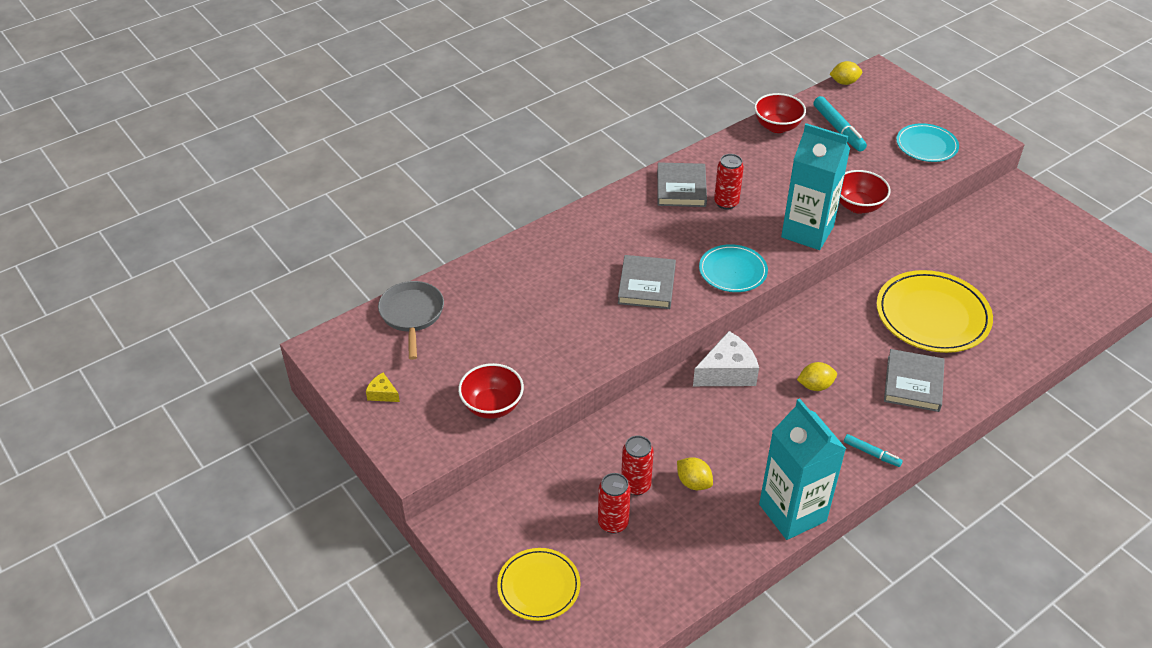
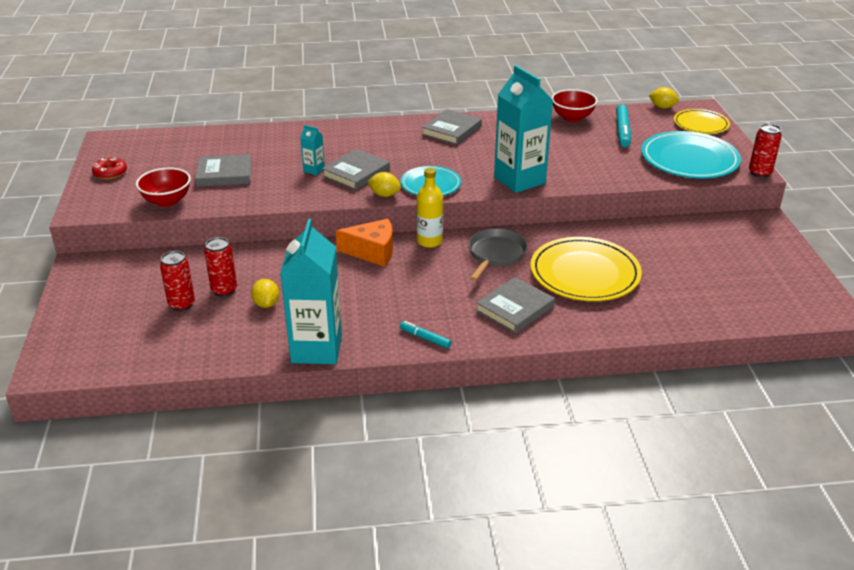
camera: 30 degrees right, 10 degrees down
(382, 394) = (110, 173): yellow cheese -> red donut
(412, 315) = (181, 141): grey pan -> grey pan (495, 255)
(513, 343) = (224, 174): none -> grey book
(538, 586) = (89, 319): yellow plate -> yellow plate (701, 124)
(600, 298) = (314, 170): none -> turquoise carton
(726, 203) = (476, 147): red can -> red can (759, 173)
(727, 372) = (372, 252): white cheese -> orange cheese
(766, 336) = (429, 241): none -> yellow bottle
(815, 386) = (431, 282): yellow lemon -> yellow lemon (384, 195)
(858, 206) = (582, 177): red bowl -> none
(871, 453) = (425, 338): turquoise marker -> turquoise marker turned 150 degrees clockwise
(926, 145) = (689, 159): turquoise plate -> turquoise plate, size x1.66

